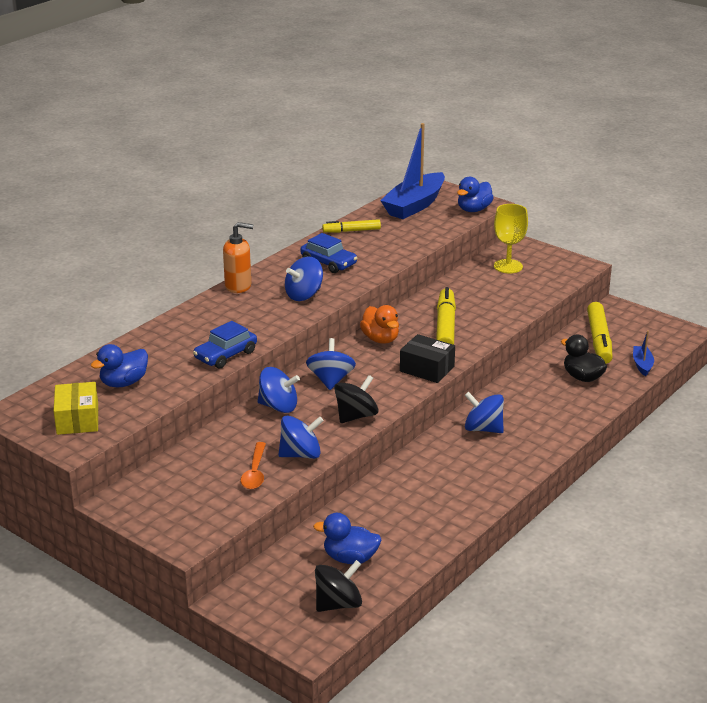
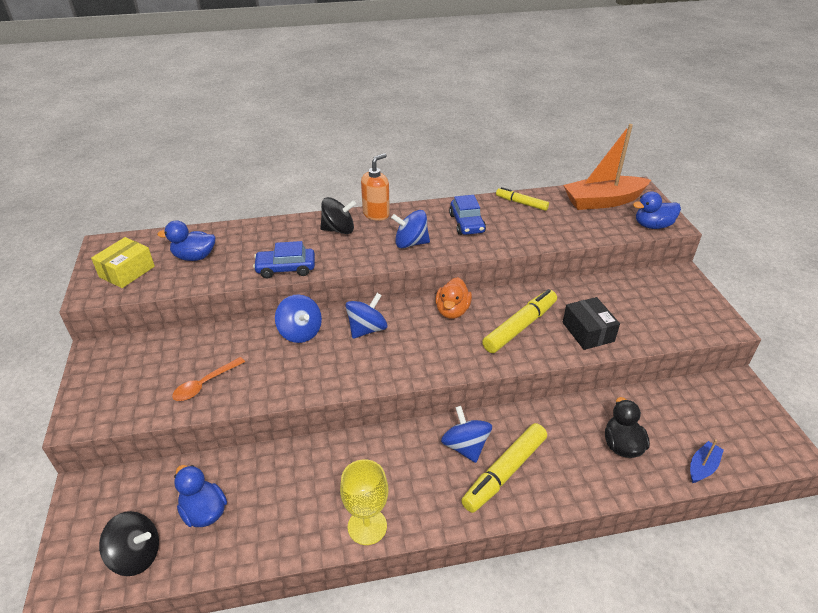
camera: 40 degrees right, 10 degrees up
(238, 286) = (376, 214): orange soap dispenser -> orange soap dispenser turned 90 degrees counterclockwise
(300, 454) = (255, 388): blue spinning top -> none
(356, 416) = (340, 375): black spinning top -> black spinning top (338, 230)
(414, 205) = (603, 201): blue boat -> orange boat
(427, 369) = (453, 361): black box -> black box (588, 332)
(508, 266) = (648, 293): yellow goblet -> yellow goblet (367, 526)
(599, 340) = (684, 412): yellow marker -> yellow marker (504, 472)

